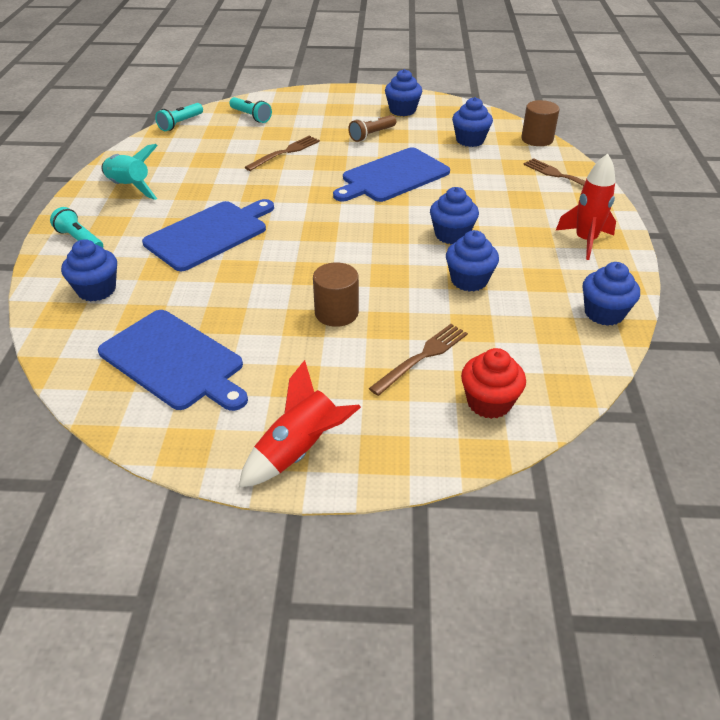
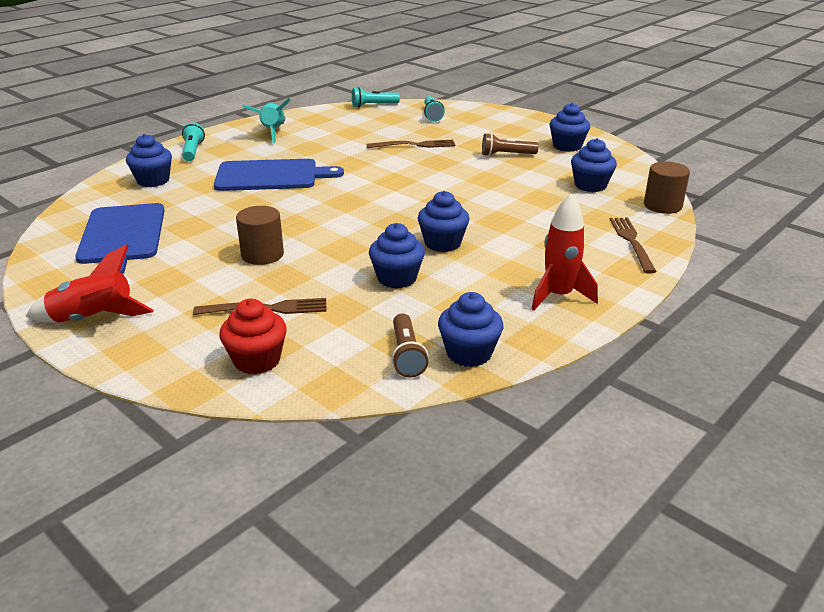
camera: 40 degrees right, 10 degrees down
(392, 176) = (470, 187): blue cutting board -> none
(572, 337) = (406, 355): none -> brown flashlight

